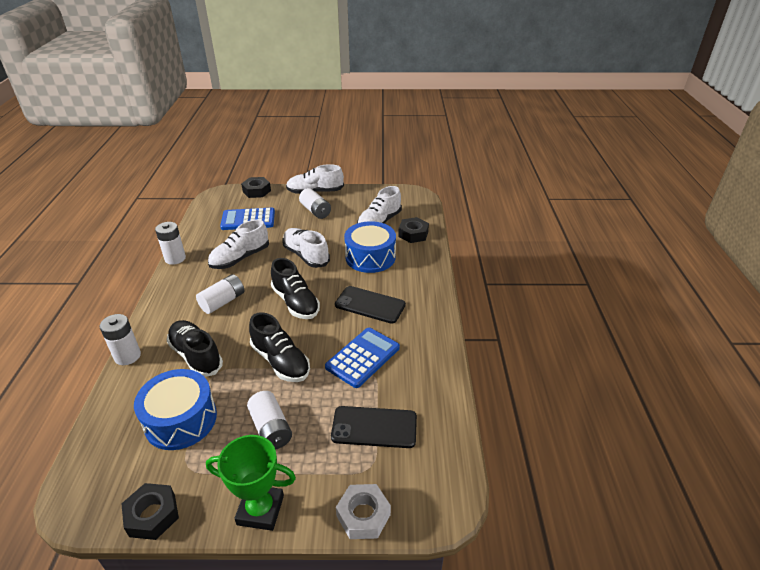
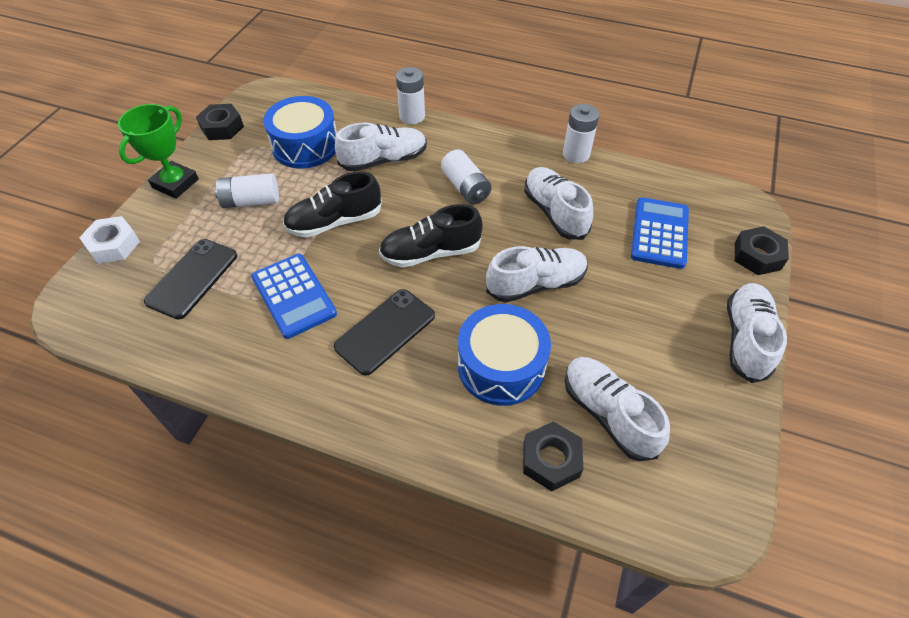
camera: 110 degrees right, 15 degrees up
(196, 356) = (384, 160): black shoe -> white shoe
(315, 211) = (671, 324): white battery -> none

